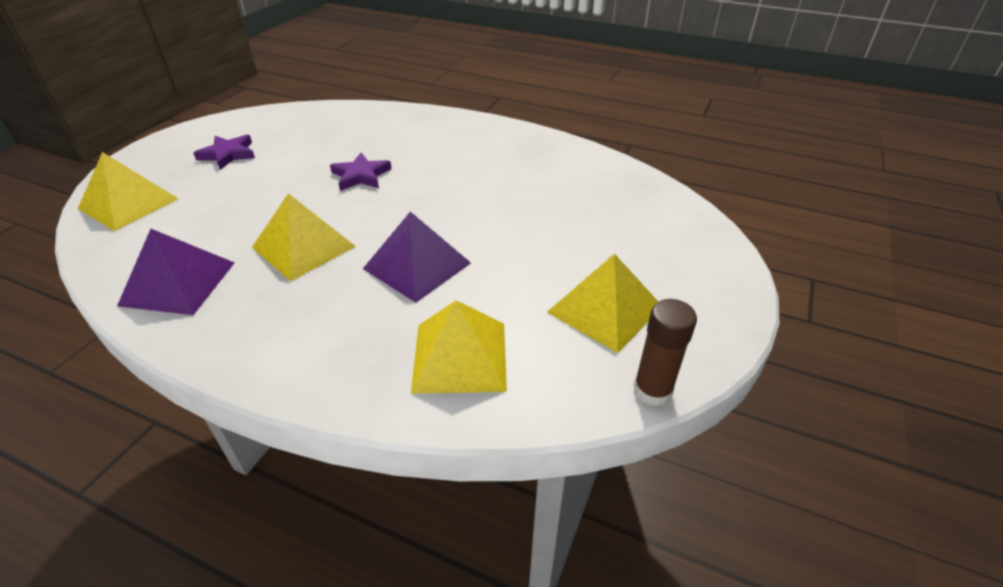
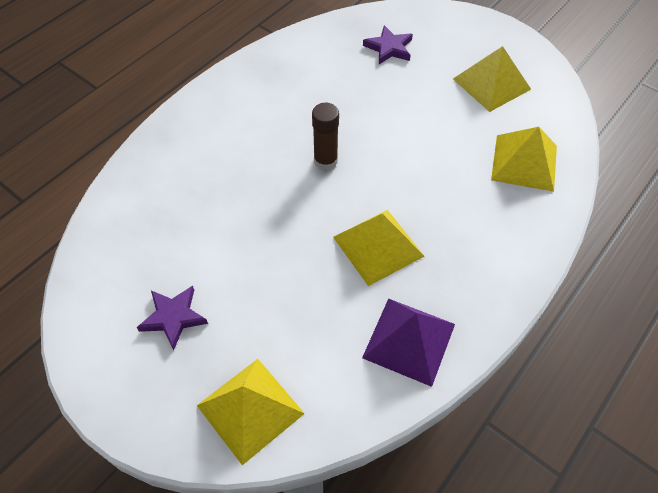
camera: 75 degrees left, 15 degrees up
(361, 175) = (270, 198): purple star -> purple star (389, 48)
(417, 265) = (423, 172): purple pyramid -> none
(652, 390) = (562, 83): brown glue stick -> brown glue stick (325, 161)

